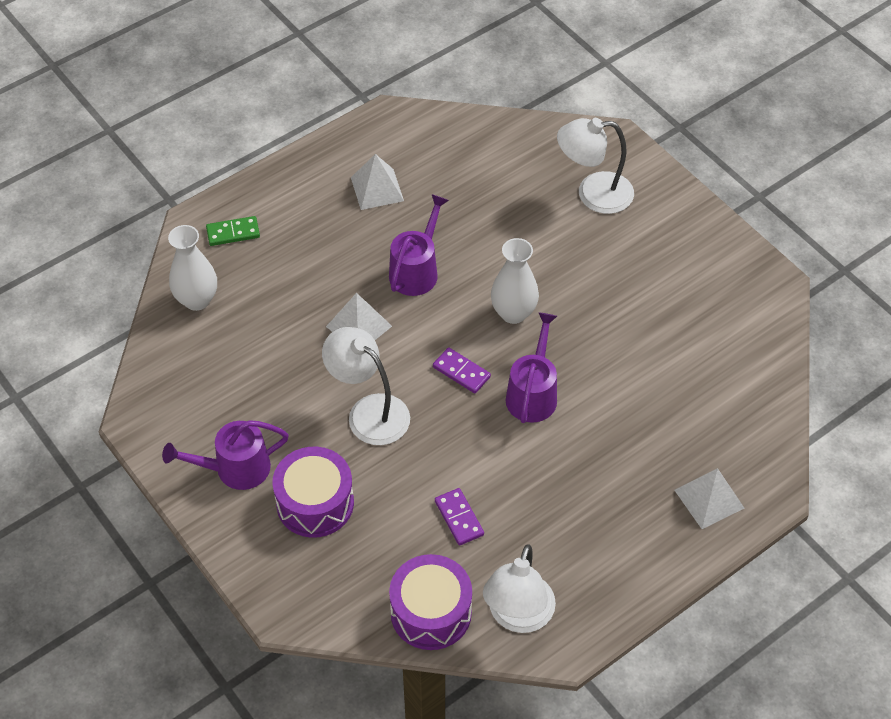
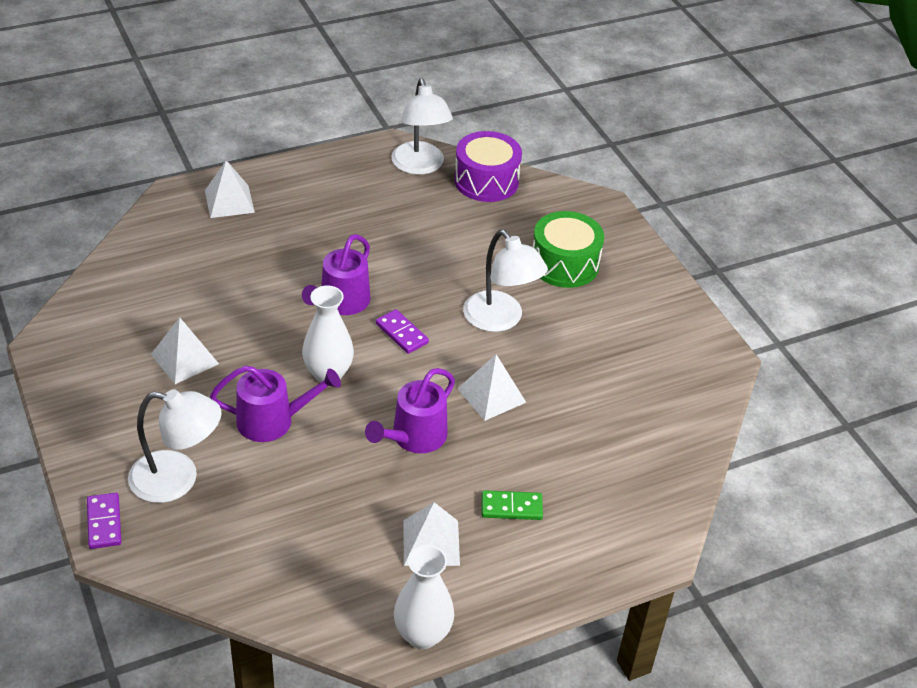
camera: 170 degrees left, 10 degrees down
(197, 300) = (660, 457): white vase -> white vase (422, 635)
(233, 233) = (614, 525): green domino -> green domino (511, 507)
(235, 469) = (632, 301): purple watering can -> purple watering can (272, 421)
(315, 503) = (564, 264): purple drum -> green drum
(459, 518) = (444, 230): purple domino -> purple domino (104, 522)
(517, 616) = (420, 166): white lamp -> white lamp turned 135 degrees clockwise
(647, 298) = (185, 359): none -> white pyramid

